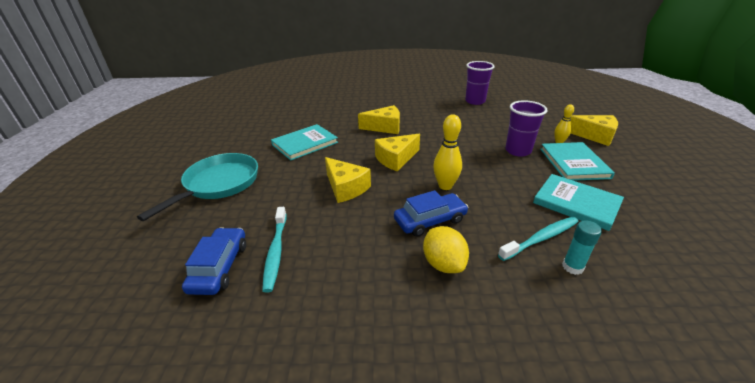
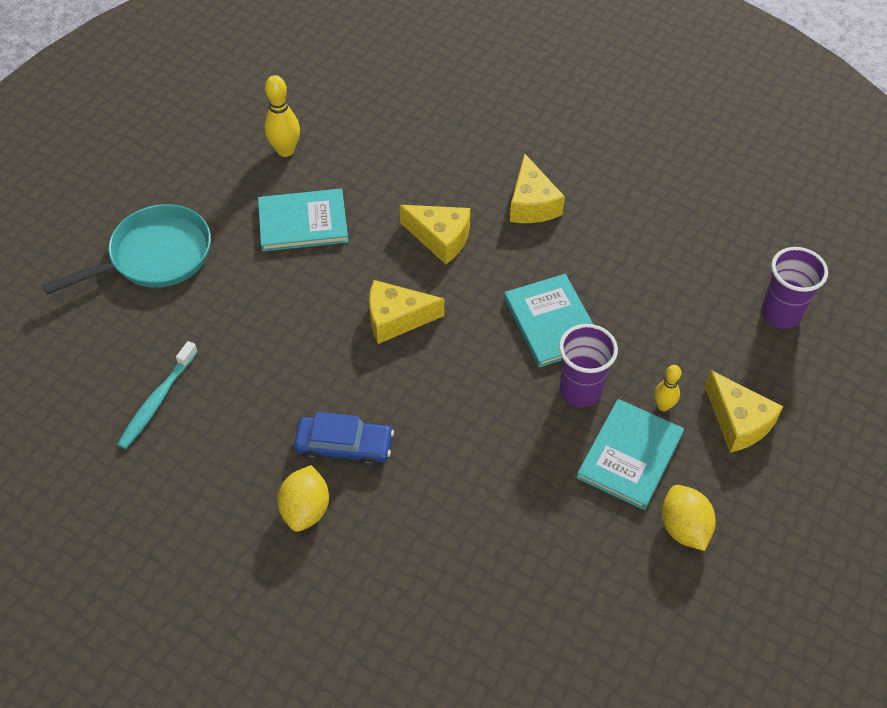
camera: 30 degrees right, 20 degrees up
(219, 267) = (96, 391): blue car -> none
(346, 188) = (292, 341): yellow cheese -> yellow cheese (532, 204)
(445, 186) = (413, 403): yellow bowling pin -> yellow bowling pin (285, 150)
(475, 101) = (648, 238): purple cup -> purple cup (780, 314)
(541, 238) = (439, 539): turquoise toothbrush -> none
(572, 267) = (430, 589): turquoise glue stick -> none
(576, 203) = (543, 518): turquoise book -> turquoise book (551, 322)
(638, 177) = (684, 528): none -> yellow lemon

